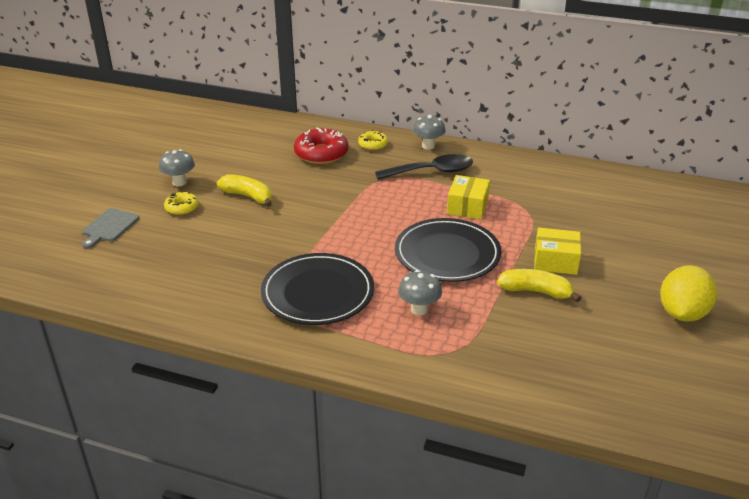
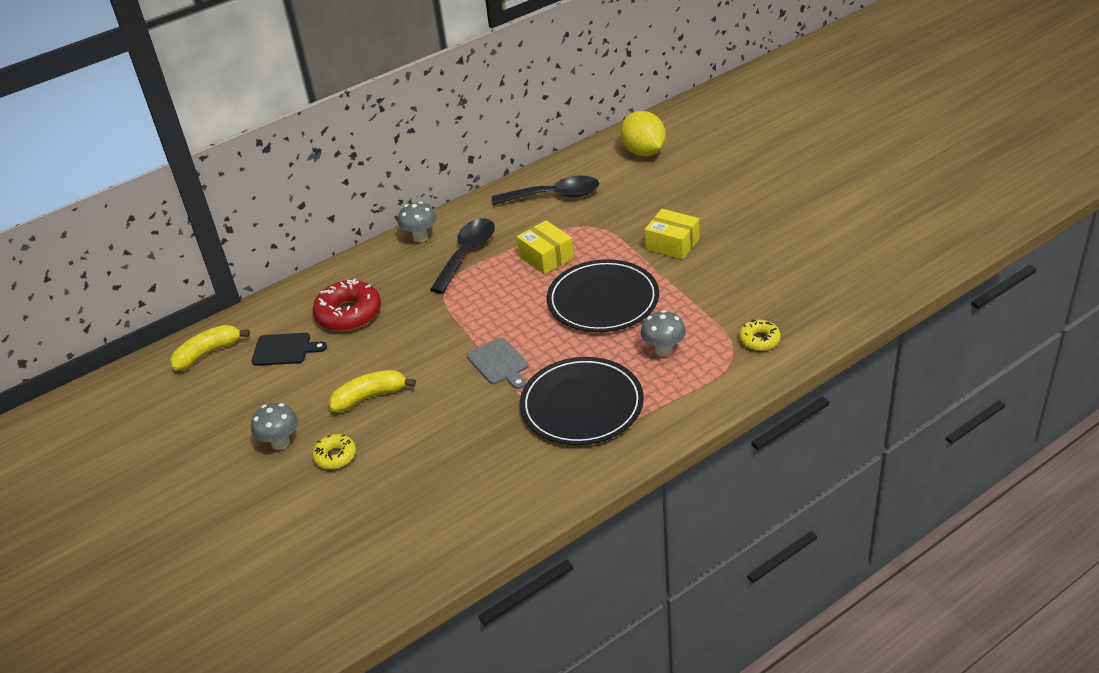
camera: 50 degrees left, 5 degrees up
(109, 227) = (309, 529): grey cutting board -> grey cutting board (499, 363)
(265, 146) = (284, 349): none -> black cutting board
(373, 145) = (374, 272): yellow donut -> yellow donut (759, 340)
(536, 291) = (700, 273): yellow banana -> yellow banana (208, 353)
(543, 180) = (554, 196): none -> black spoon
(555, 261) = (672, 244): yellow box -> yellow box turned 75 degrees clockwise
(682, 313) = (792, 213): yellow lemon -> yellow lemon (643, 152)

